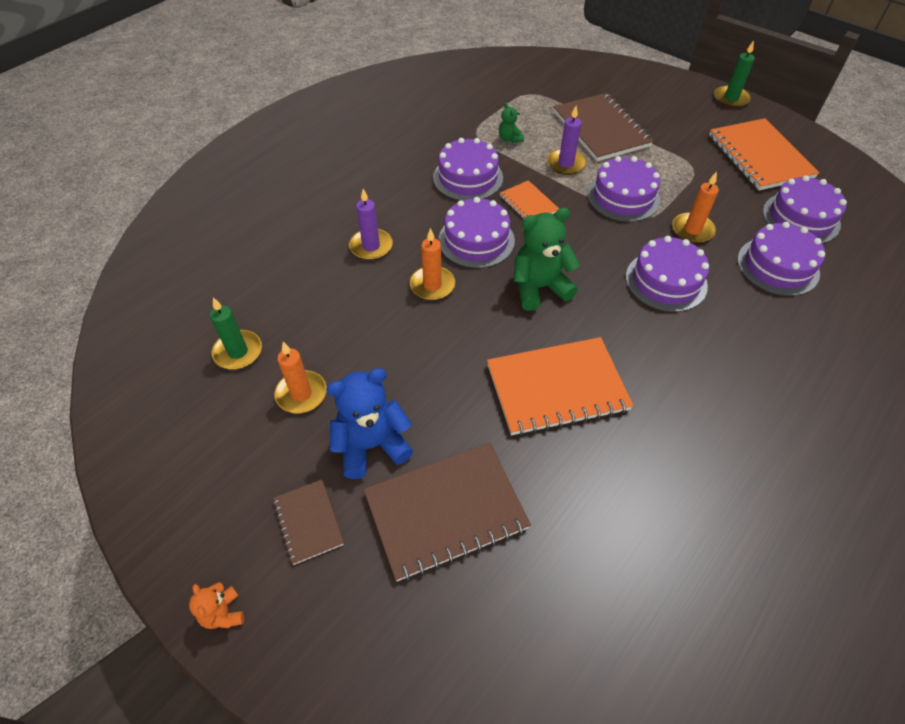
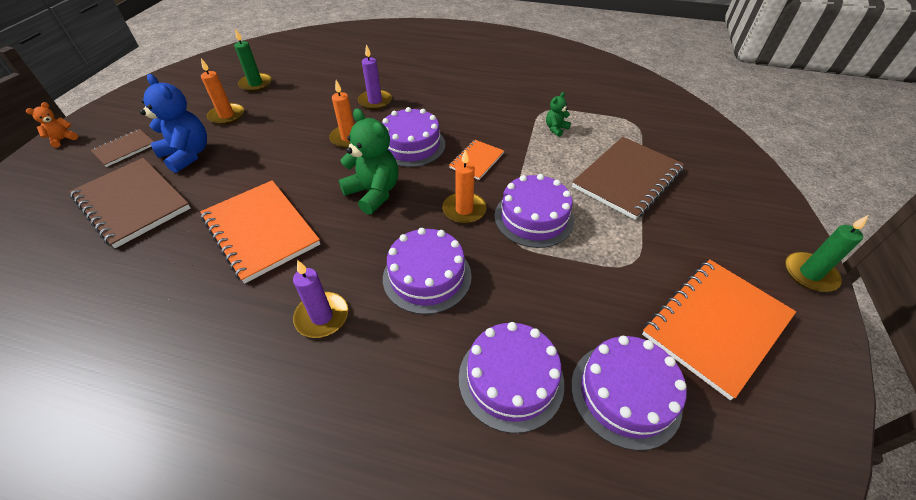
camera: 65 degrees right, 5 degrees down
(468, 177) = (484, 121): purple cake -> none
(566, 164) = (551, 169): purple candle -> purple candle (322, 317)
(692, 230) = (521, 283): orange candle -> orange candle (464, 210)

